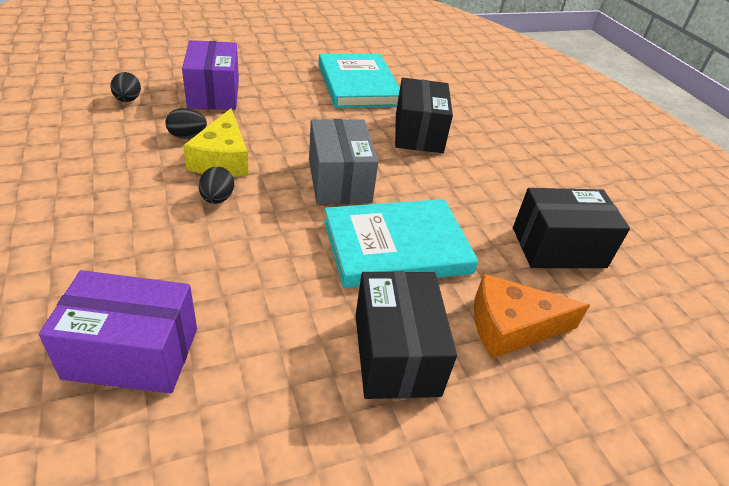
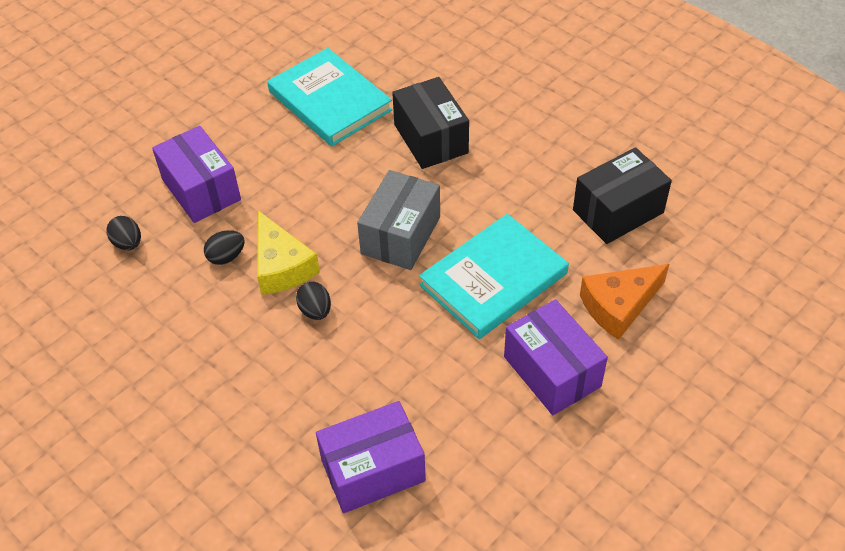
camera: 20 degrees left, 10 degrees up
(339, 180) = (400, 235): grey box -> grey box turned 60 degrees clockwise
(396, 353) = (552, 371): black box -> purple box

